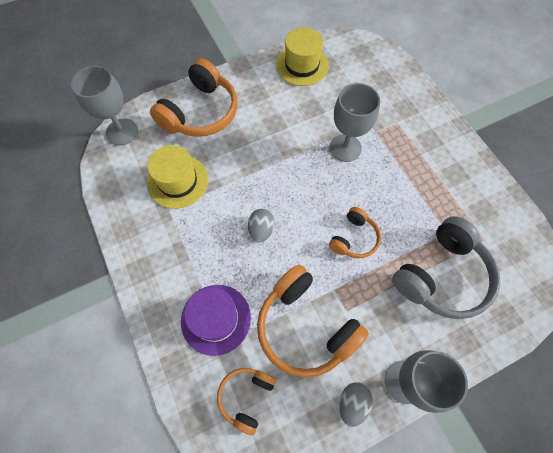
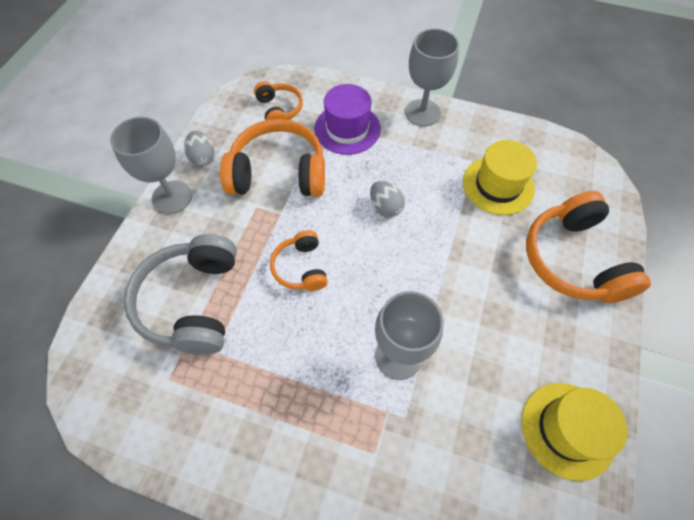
camera: 135 degrees right, 5 degrees down
(122, 132) = (599, 181): grey goblet -> grey goblet (422, 112)

